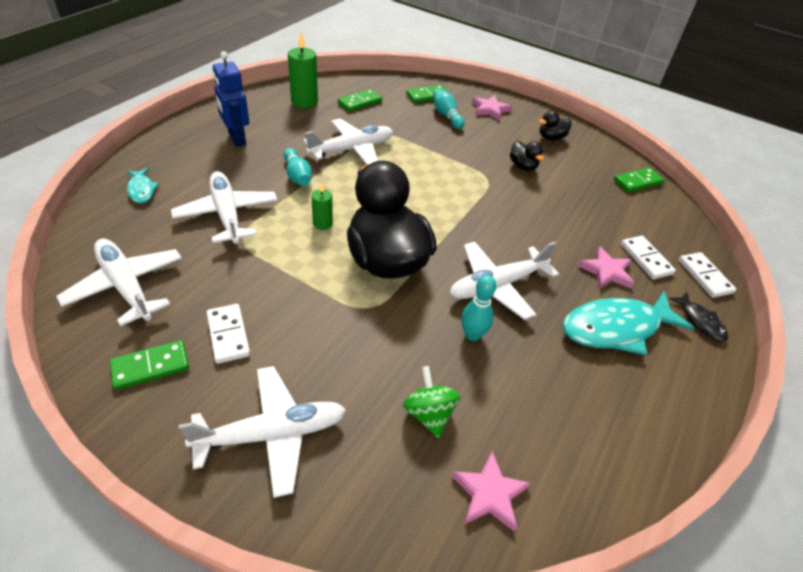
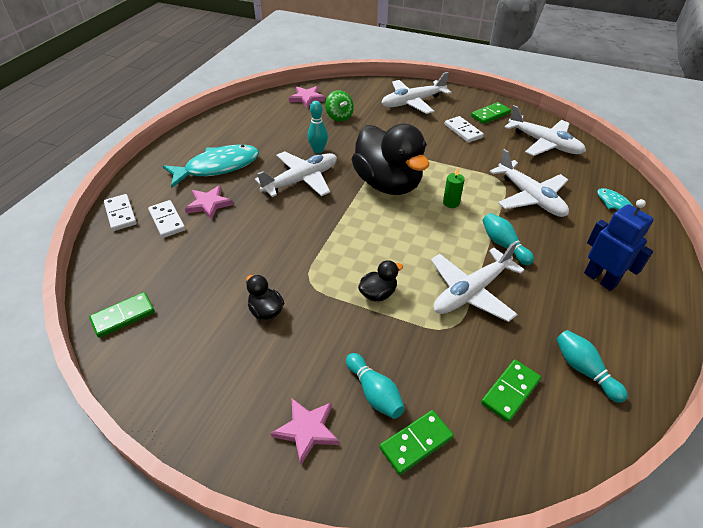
camera: 175 degrees right, 0 degrees up
(304, 102) = (584, 370): green candle -> turquoise bowling pin
(551, 137) = (216, 379): black duck -> black duck (378, 293)
(700, 321) = (149, 180): black fish -> none

